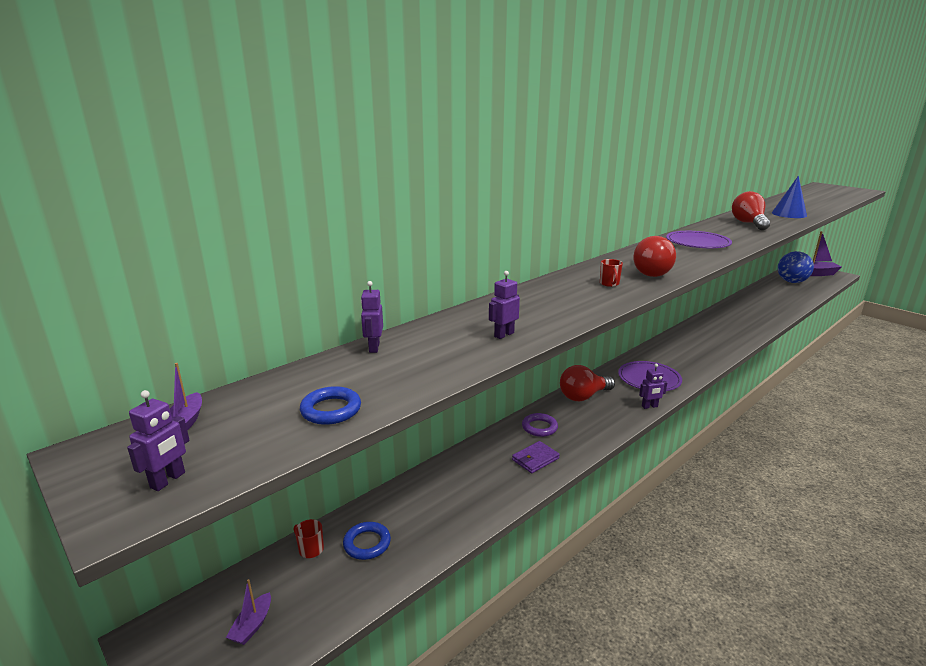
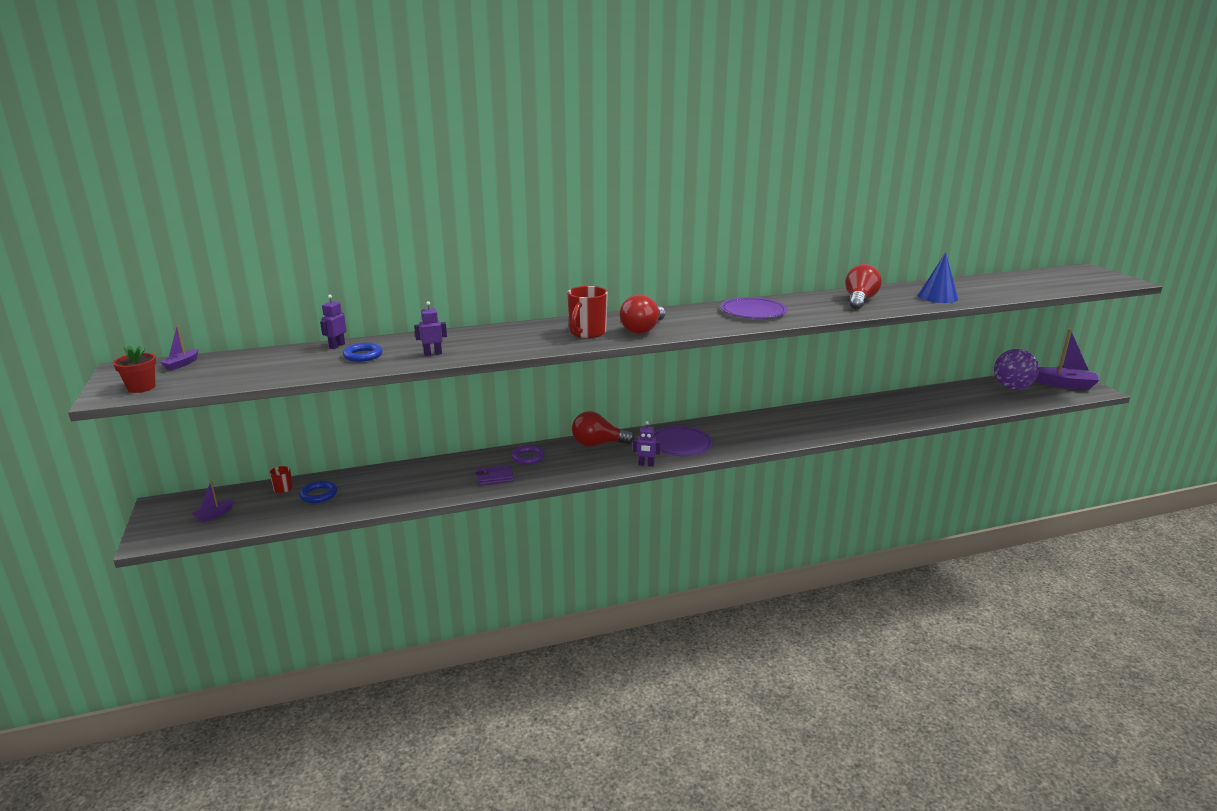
camera: 25 degrees right, 0 degrees up
(168, 480) = (141, 387): purple robot -> red flower pot
(331, 410) = (259, 374): blue ring -> blue ring (363, 355)
(609, 284) = (587, 333): red mug -> red mug, size x2.03
(791, 282) = (1012, 388): blue ball -> purple ball

